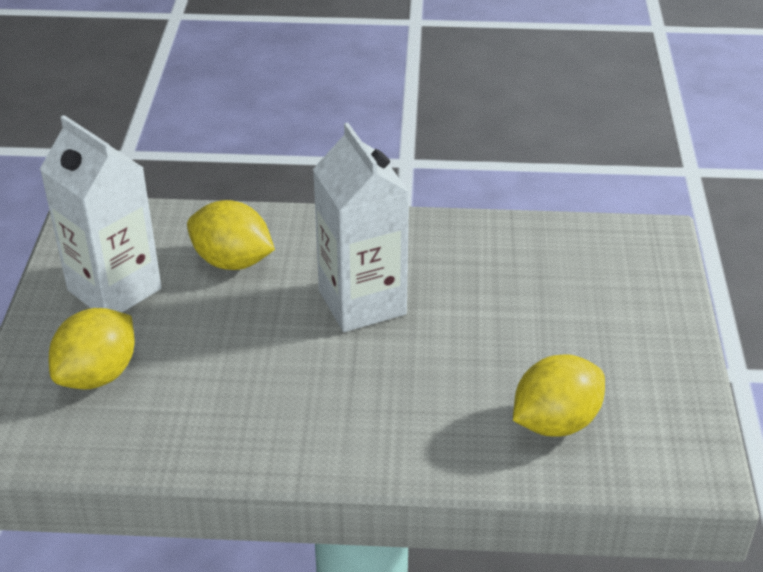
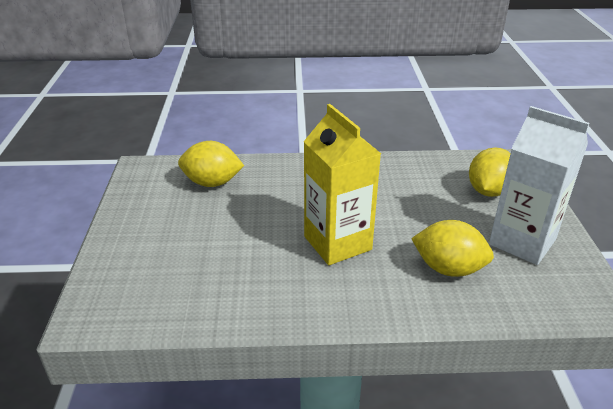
camera: 175 degrees right, 5 degrees down
(362, 302) = (337, 243): white carton -> yellow carton
(555, 422) = (212, 183): yellow lemon -> yellow lemon turned 45 degrees clockwise

